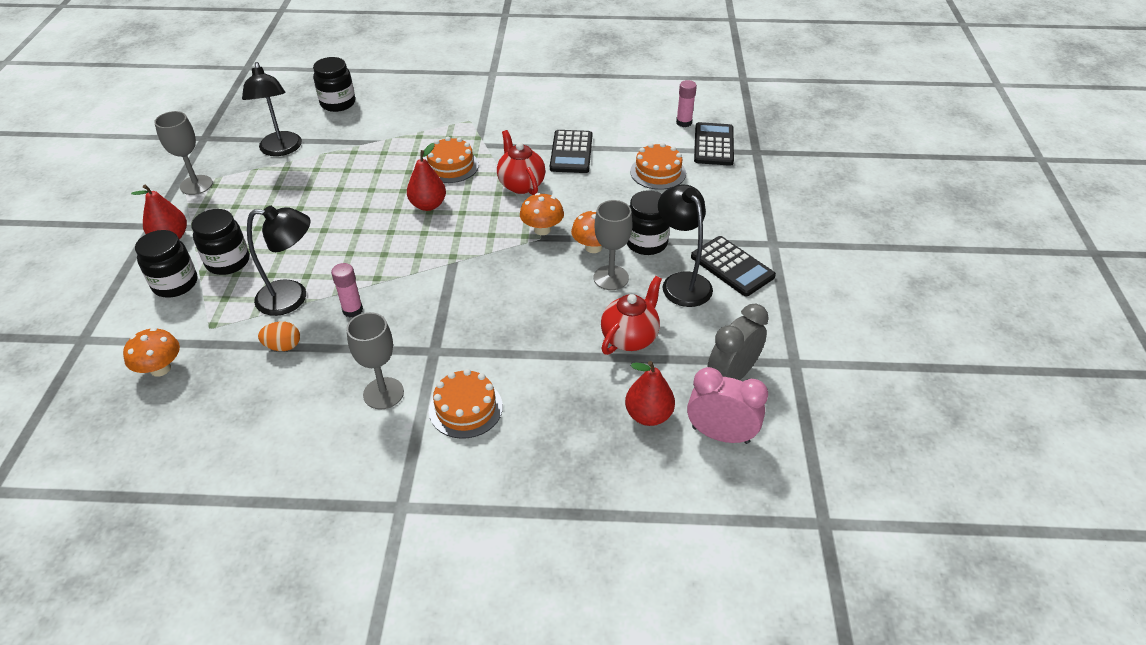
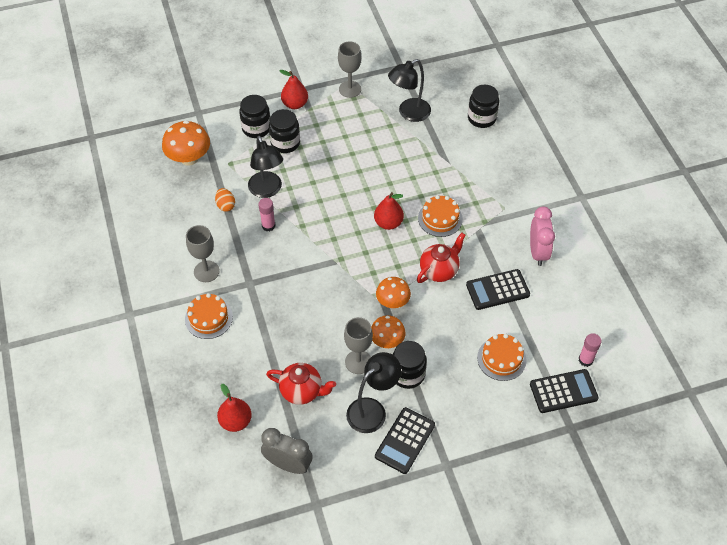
camera: 70 degrees right, 10 degrees up
(160, 369) = (189, 158): orange mushroom -> orange mushroom, size x1.52
(720, 435) = (233, 468): pink clock -> pink clock (538, 252)

